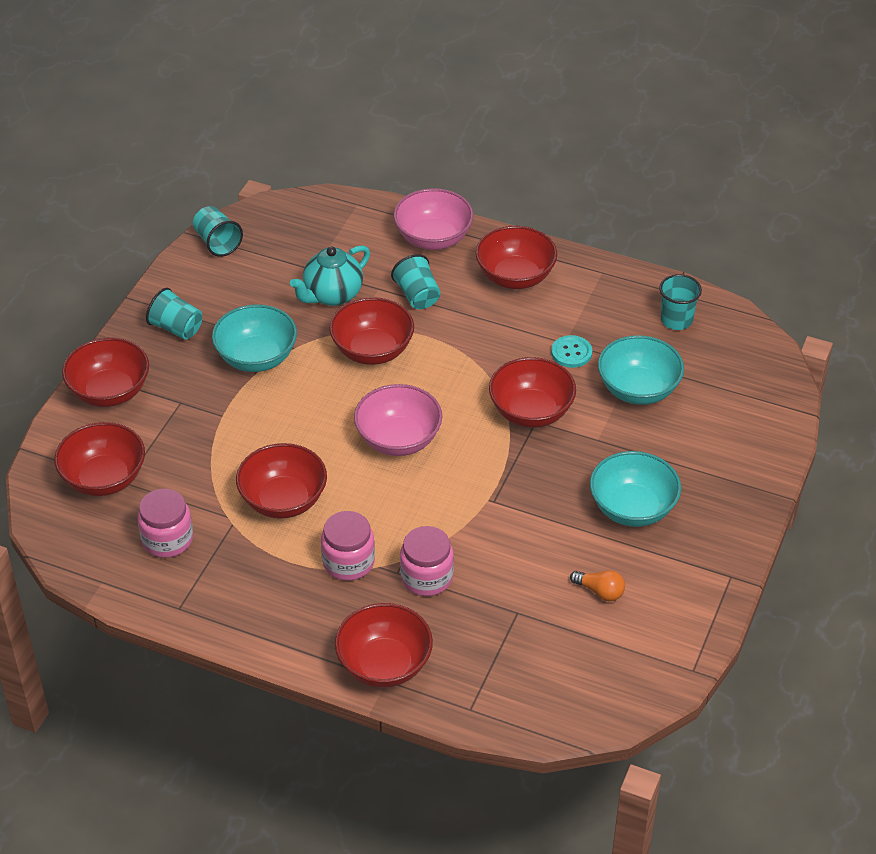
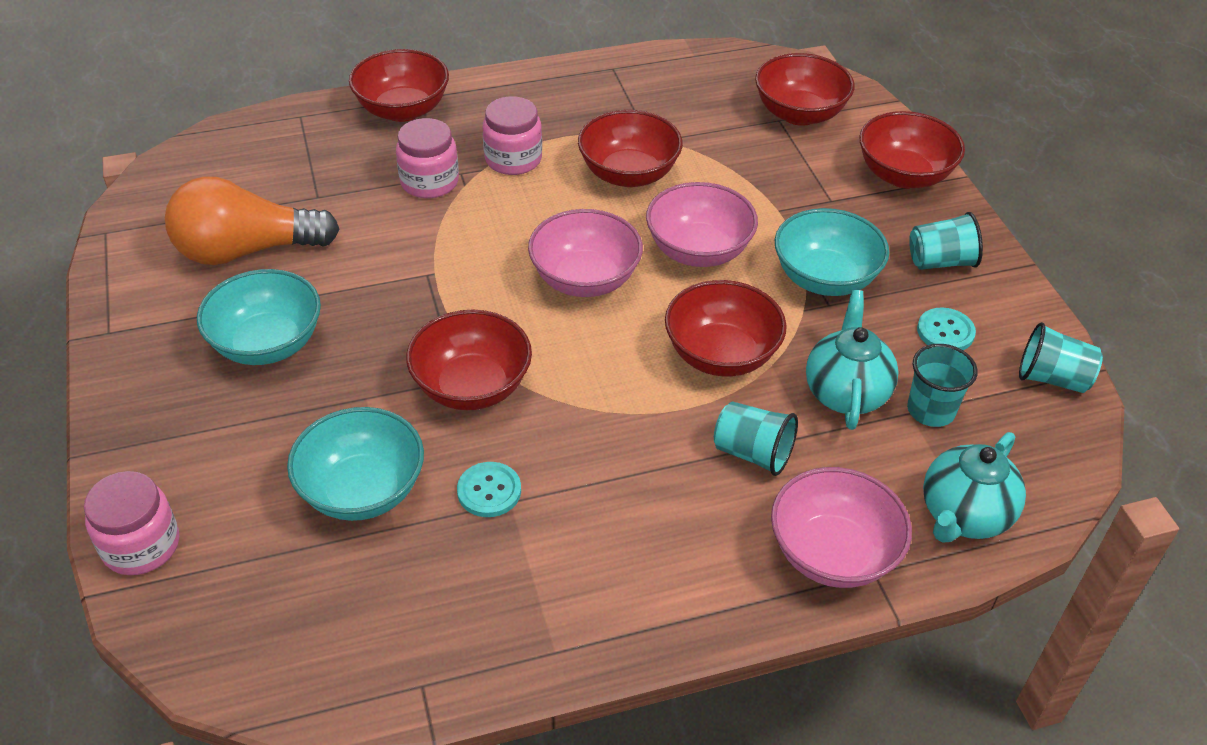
camera: 140 degrees right, 0 degrees up
(167, 539) = (685, 101): pink jar -> pink jar (141, 545)
(235, 293) = (945, 332): none -> turquoise button
(307, 418) = (698, 251): none -> pink bowl
(352, 218) = (963, 516): none -> turquoise teapot
(515, 276) = (665, 562): red bowl -> none
(600, 591) = (247, 250): orange light bulb -> orange light bulb, size x2.36
(676, 320) = (383, 634): turquoise cup -> turquoise cup (931, 410)

